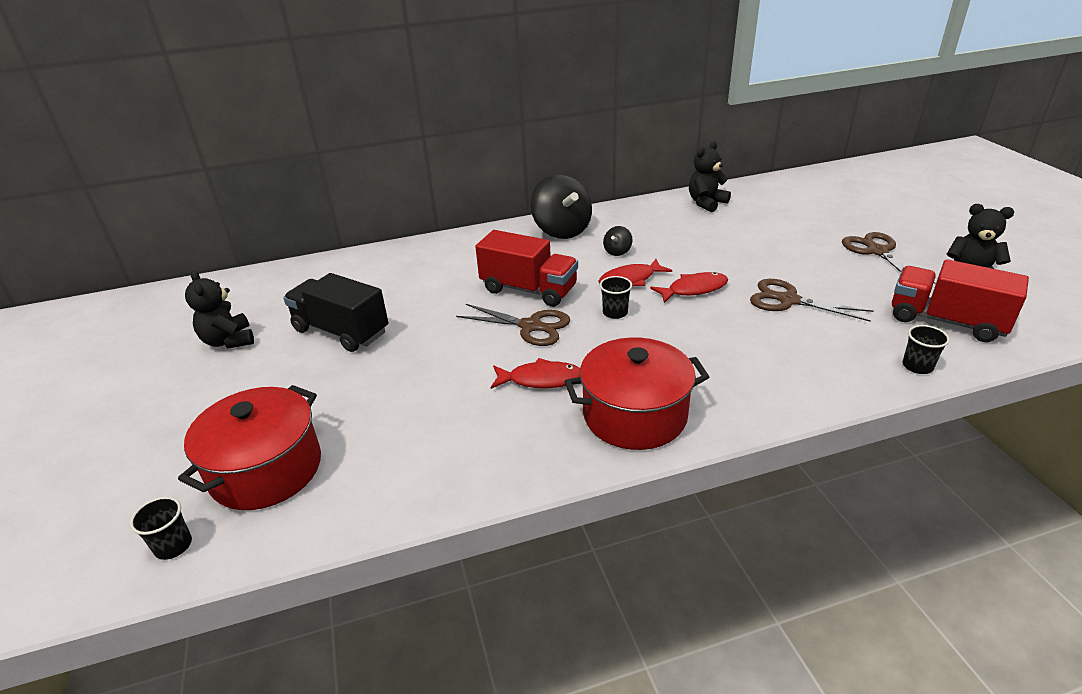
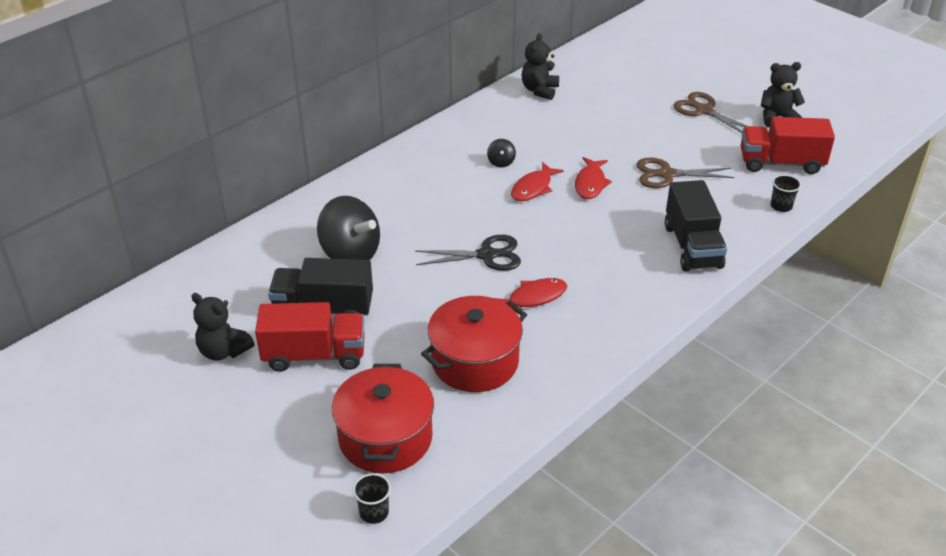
camera: 30 degrees left, 5 degrees up
(528, 290) = (455, 221): red truck -> red truck (314, 355)
(530, 326) = (486, 255): brown scissors -> black scissors
(561, 230) = (433, 152): black spinning top -> black spinning top (350, 254)
(615, 313) = (544, 223): black cup -> none
(635, 415) = (623, 303): red pot -> red pot (475, 361)
(694, 289) = (590, 184): red fish -> red fish turned 150 degrees clockwise
(766, 379) = (692, 246): none -> black truck

